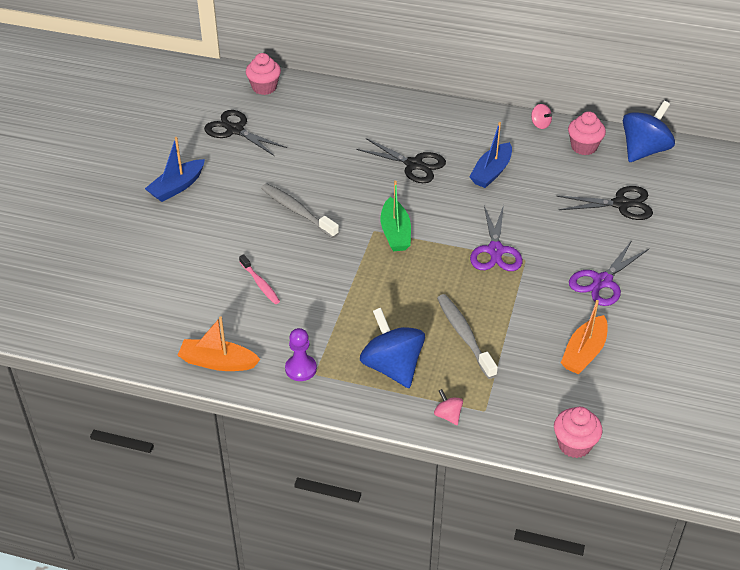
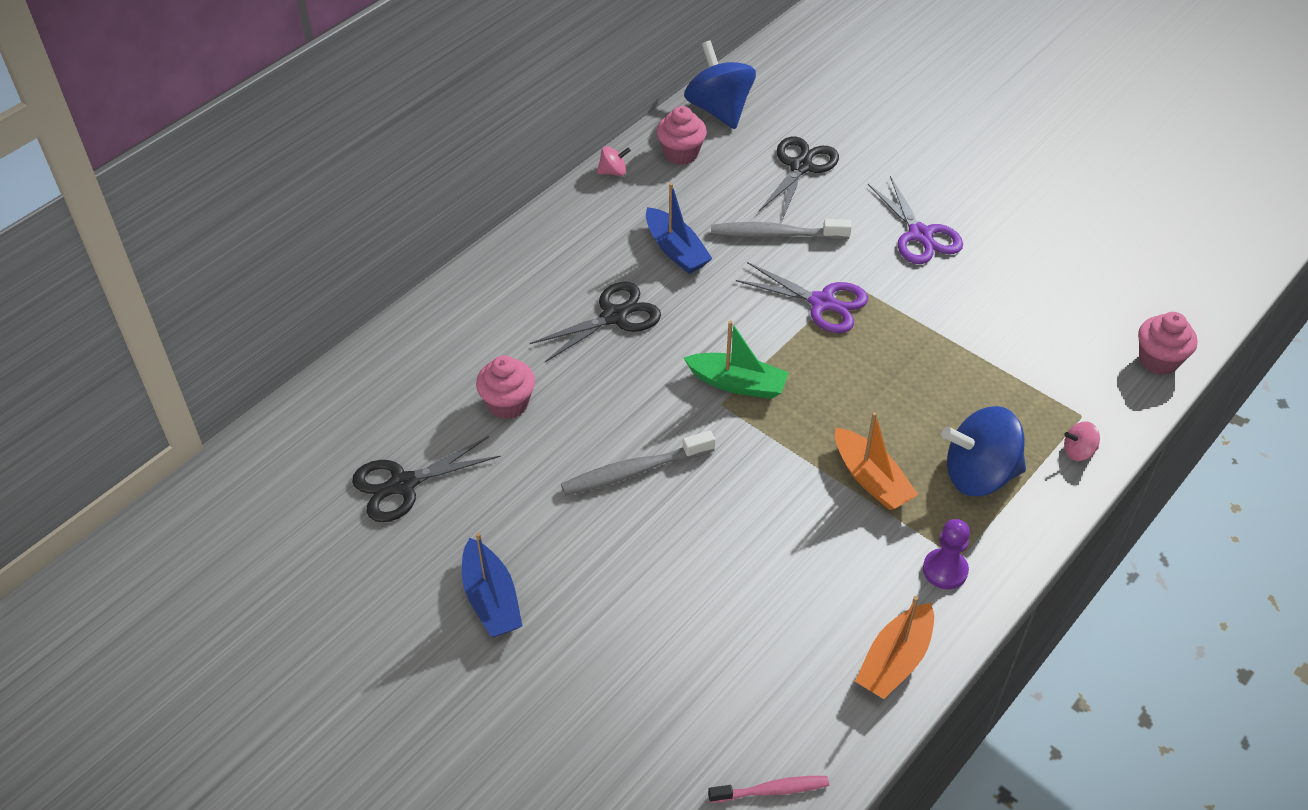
camera: 65 degrees left, 5 degrees up
(260, 284) = (762, 562): pink toothbrush -> pink toothbrush (772, 790)
(264, 87) = (325, 416): pink cupcake -> pink cupcake (508, 404)
(464, 335) = (953, 387): grey toothbrush -> grey toothbrush (775, 234)
(584, 353) = (1025, 296): orange boat -> orange boat (871, 479)

